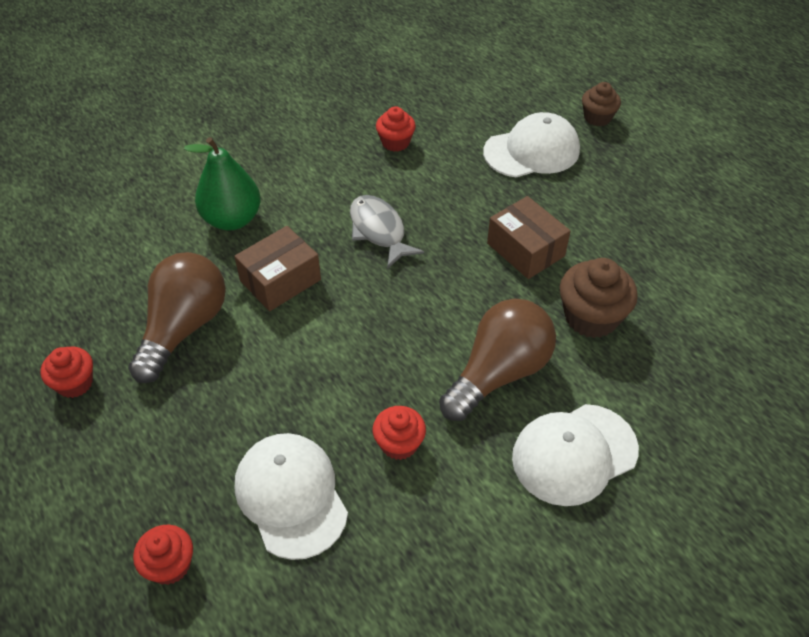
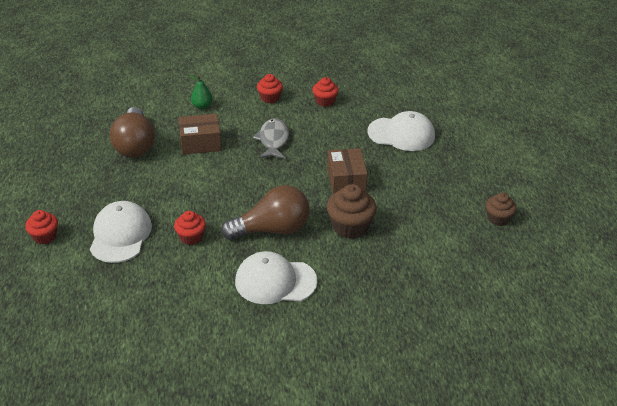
camera: 30 degrees right, 10 degrees down
(75, 383) = (67, 147): red cupcake -> red cupcake (270, 98)
(184, 328) = (135, 145): brown light bulb -> brown light bulb turned 120 degrees clockwise
(232, 219) = (202, 106): green pear -> green pear, size x0.56
(597, 117) = (462, 131): brown cupcake -> brown cupcake (498, 218)

